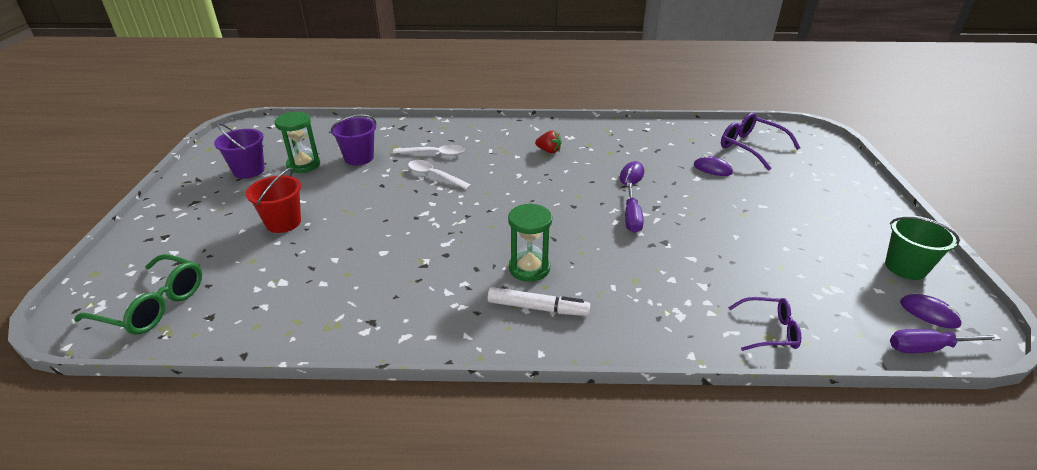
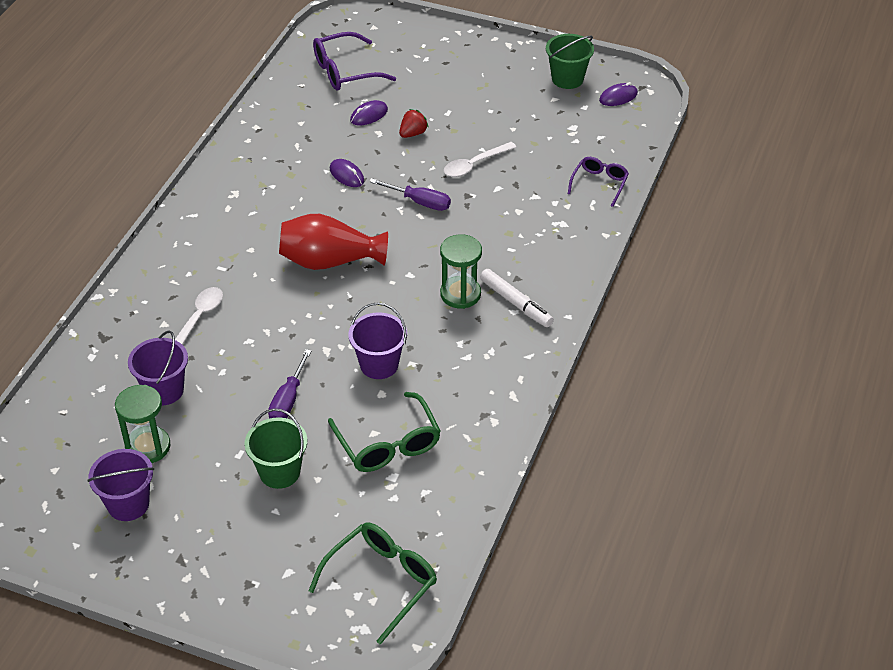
camera: 70 degrees left, 10 degrees up
(283, 223) = (279, 472): red bucket -> green bucket
(322, 270) = (388, 444): none -> green glasses
(417, 243) = (379, 365): none -> purple bucket
(434, 175) = (252, 328): white spoon -> white spoon (474, 164)
(526, 191) = (329, 261): none -> red vase
(538, 308) = (516, 303): white marker -> white marker turned 105 degrees clockwise
(549, 151) = (256, 220): red strawberry -> red strawberry (413, 133)
(928, 348) = (648, 117): purple screwdriver -> purple screwdriver (288, 400)

